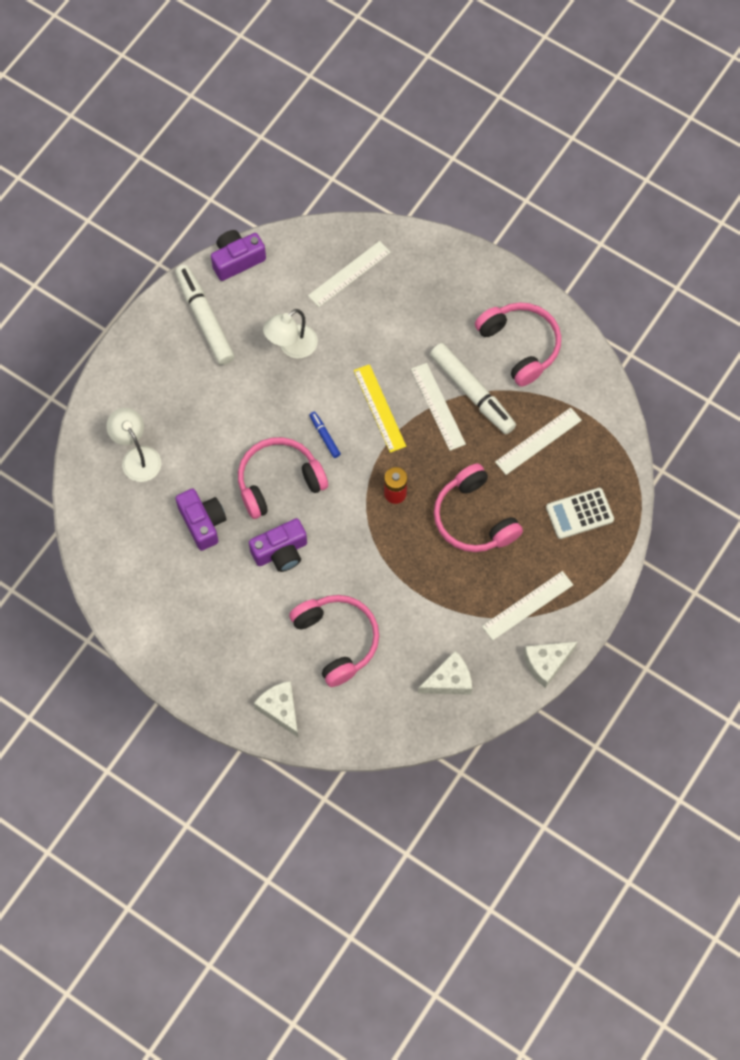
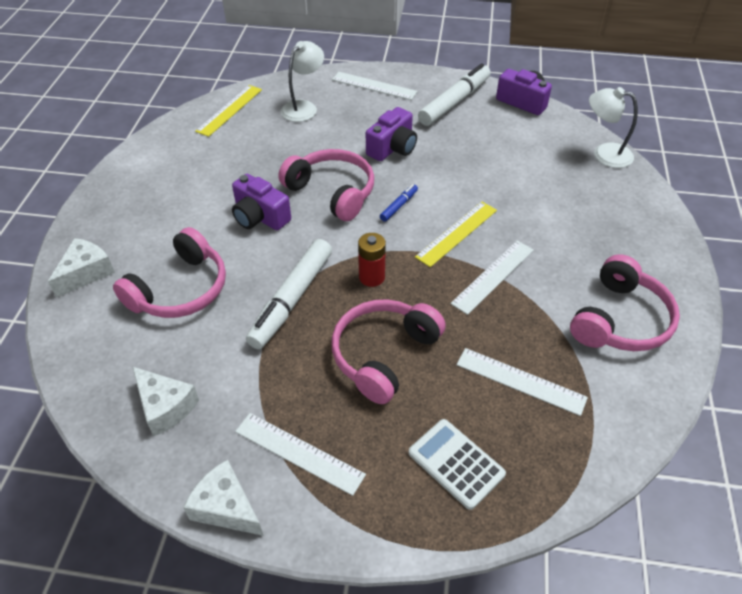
camera: 65 degrees right, 20 degrees down
(104, 526) = (230, 110): none -> yellow ruler
(202, 523) = (263, 160): purple camera -> purple camera (392, 148)
(292, 347) = (471, 156): white lamp -> white lamp (604, 154)
(349, 274) = (574, 167): white ruler -> white ruler (374, 86)
(472, 392) = (531, 298): white marker -> white marker (291, 299)

